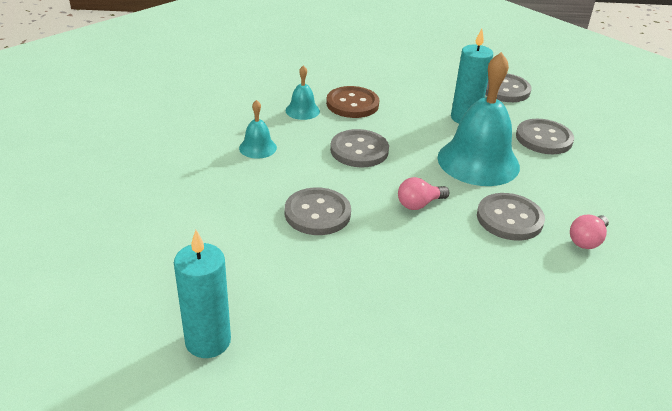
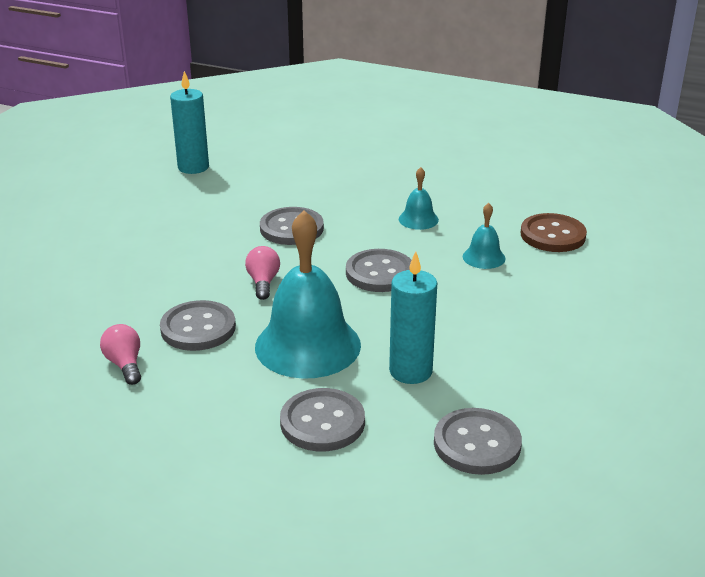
camera: 115 degrees right, 5 degrees down
(352, 104) = (486, 293): brown button -> brown button (552, 235)

